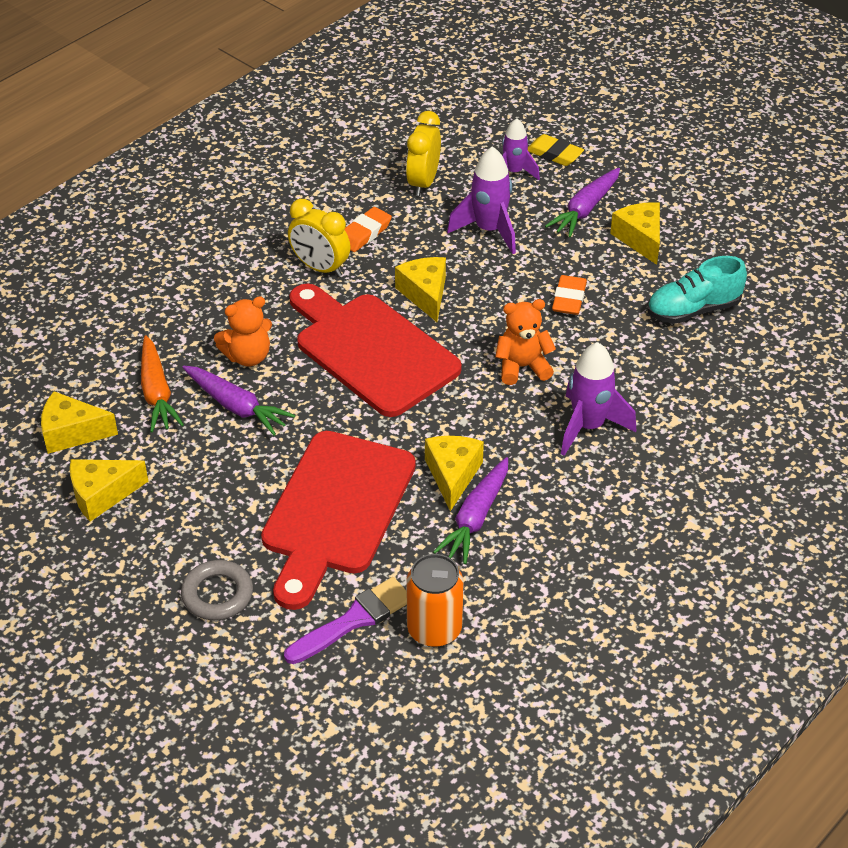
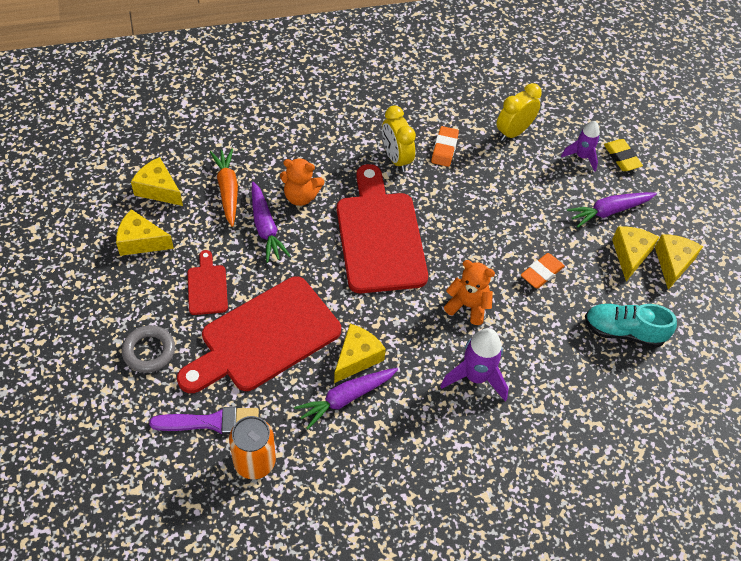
camera: 30 degrees right, 10 degrees up
(157, 392) = (227, 190): orange carrot -> orange carrot turned 150 degrees clockwise
(224, 497) = (207, 287): none -> red cutting board
(364, 233) = (444, 149): orange eraser -> orange eraser turned 60 degrees counterclockwise
(425, 294) = (447, 215): yellow cheese -> yellow cheese (673, 263)
(489, 230) = (529, 191): purple rocket -> none

